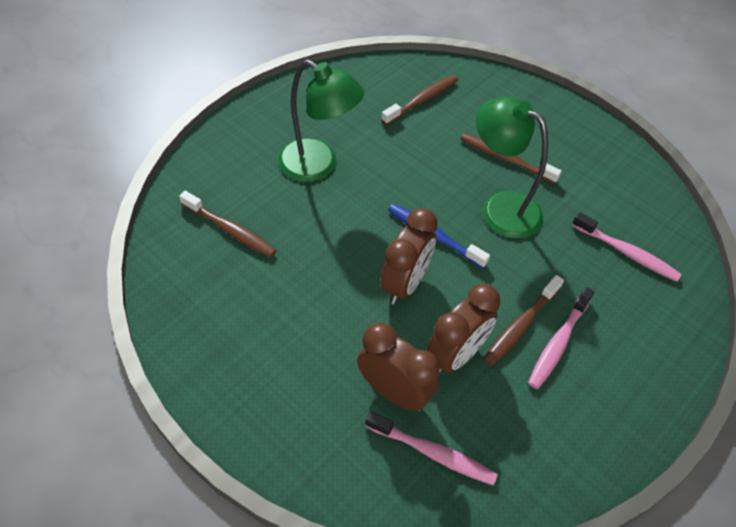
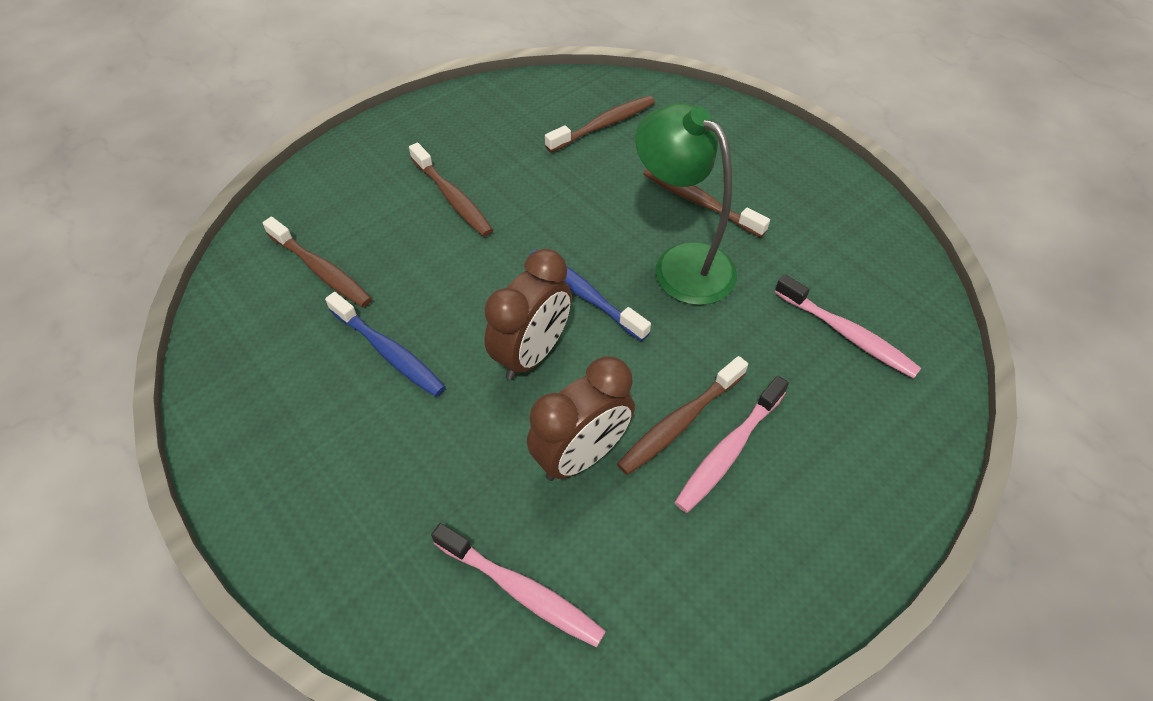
camera: 10 degrees right, 0 degrees up
(298, 290) = (389, 352): none -> blue toothbrush
(318, 166) = (452, 198): green lamp -> brown toothbrush
(394, 392) = (486, 499): brown clock -> none

